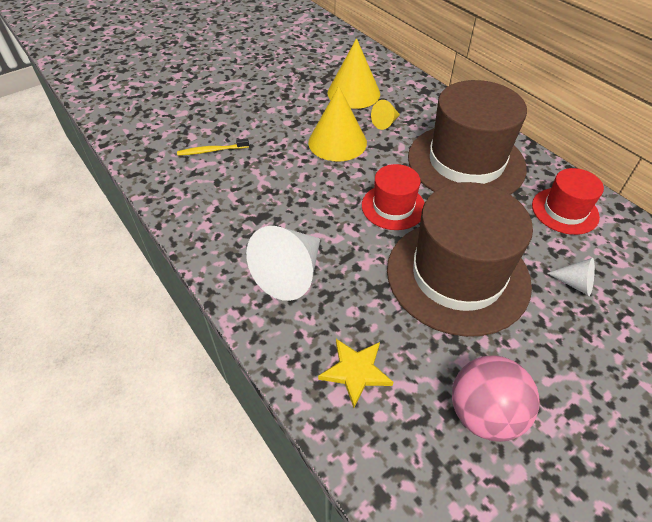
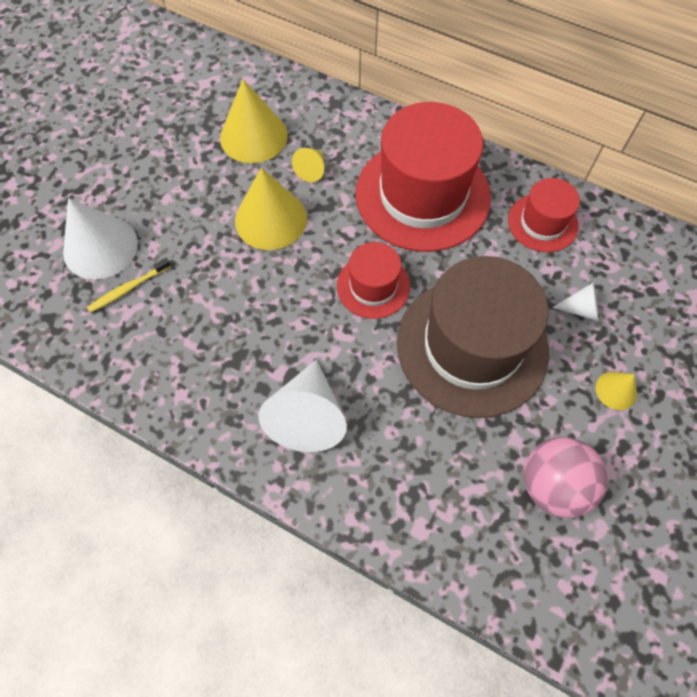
camera: 25 degrees left, 15 degrees up
(209, 123) = (100, 247): none -> white cone
(355, 371) = (424, 496): yellow star -> none
(466, 162) = (422, 195): brown hat -> red hat
(585, 360) = (616, 390): none -> yellow cone

